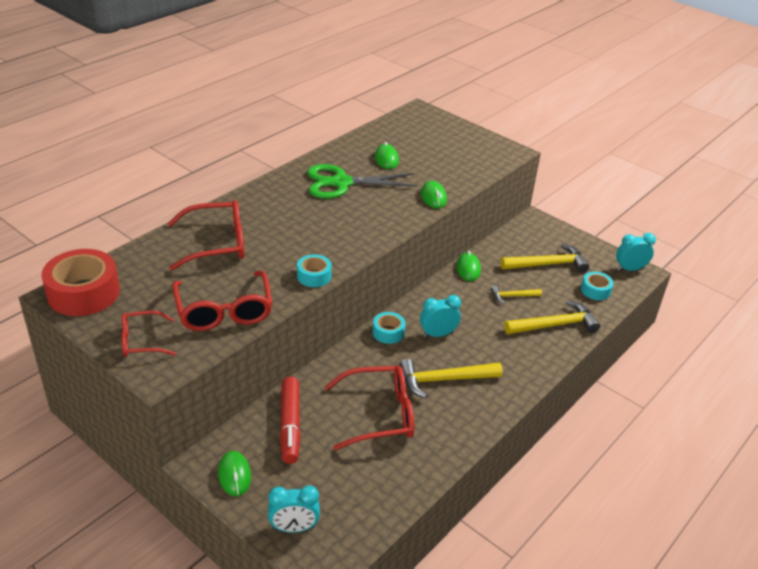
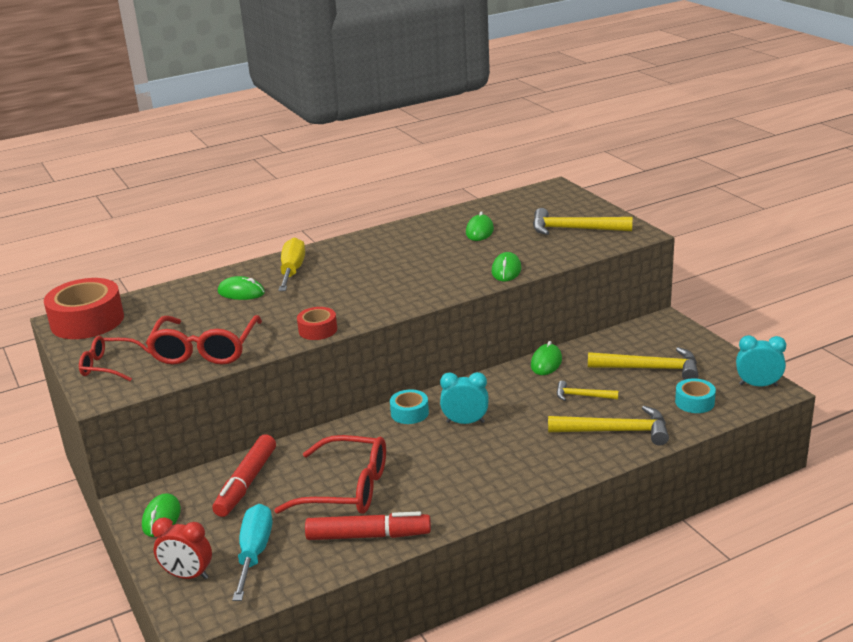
camera: 25 degrees right, 10 degrees down
(217, 244) = (241, 292): red glasses -> green mouse
(249, 215) = (292, 271): none -> yellow screwdriver
(294, 528) = (187, 575): turquoise clock -> red clock
(314, 276) = (318, 330): turquoise tape -> red tape
(339, 492) = (254, 553): none -> turquoise screwdriver
(341, 183) = (412, 250): green scissors -> none
(424, 456) = (368, 535): none -> red marker
(443, 380) = (441, 467): yellow hammer -> yellow hammer (574, 229)

